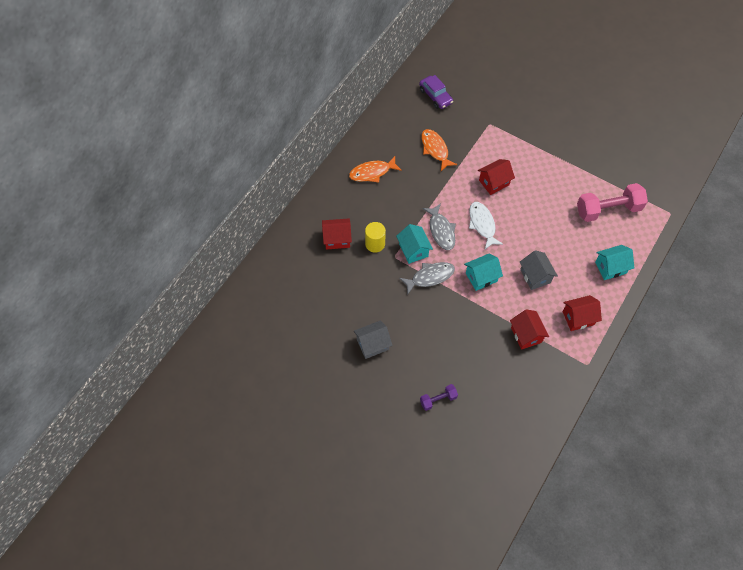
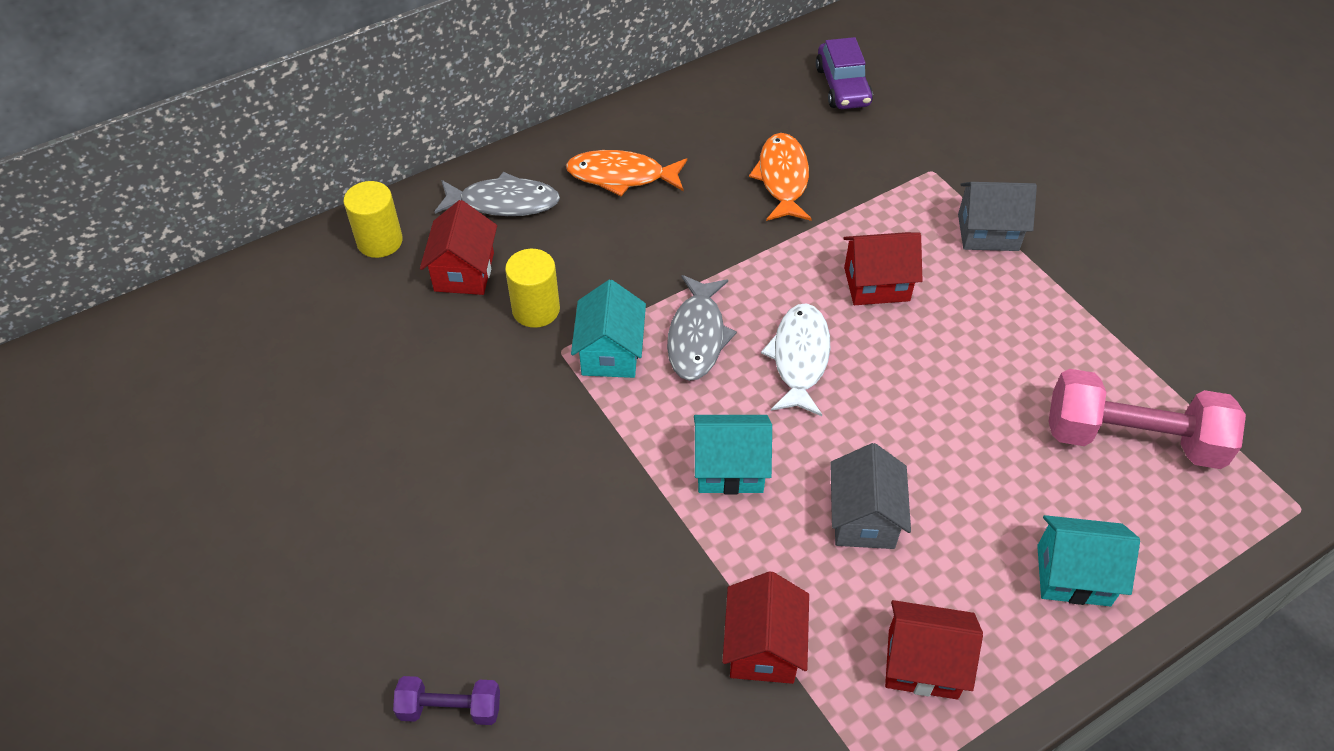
camera: 25 degrees right, 10 degrees down
(295, 239) = (380, 241): none -> yellow cylinder
(337, 239) = (464, 272): red house -> red house turned 75 degrees clockwise
(372, 344) = (388, 513): grey house -> grey house (988, 232)
(430, 277) = (611, 421): grey fish -> grey fish (503, 202)

